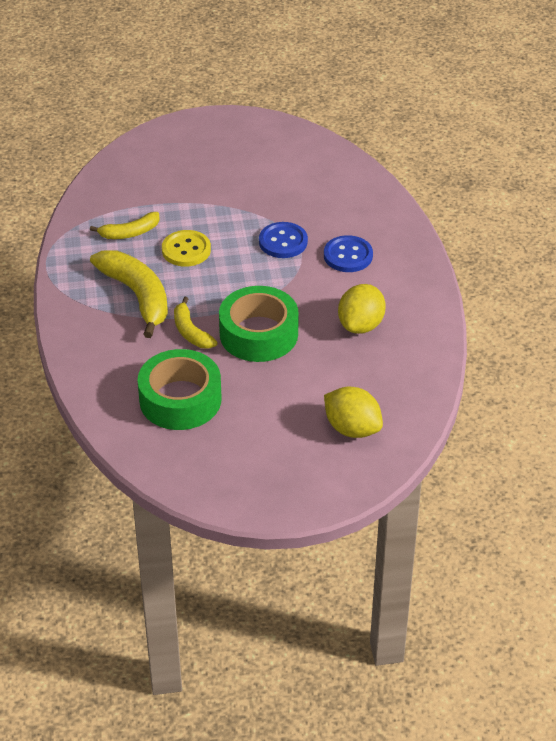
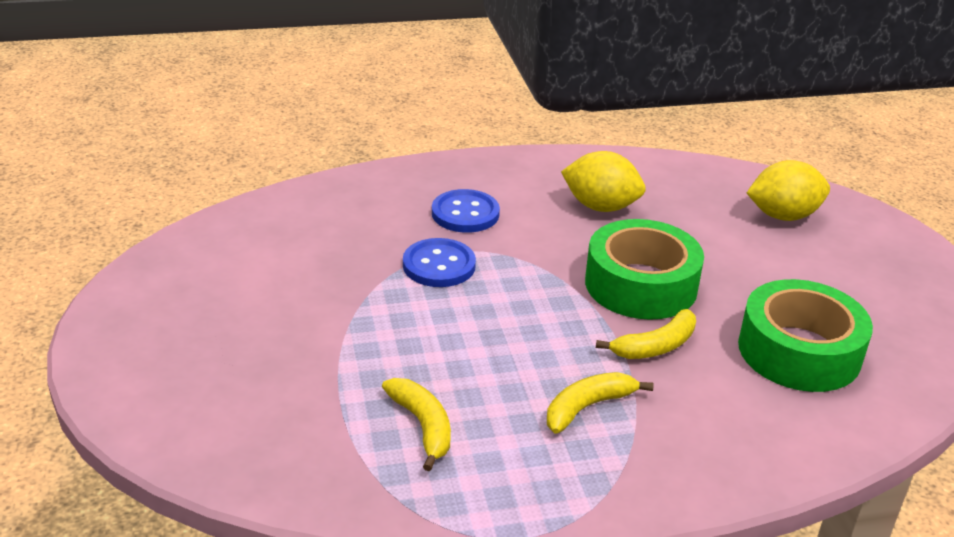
camera: 95 degrees left, 10 degrees down
(137, 296) = (588, 407): yellow banana -> yellow banana, size x0.56
(186, 250) = (465, 358): yellow button -> none
(352, 428) = (783, 216): yellow lemon -> yellow lemon turned 45 degrees clockwise

